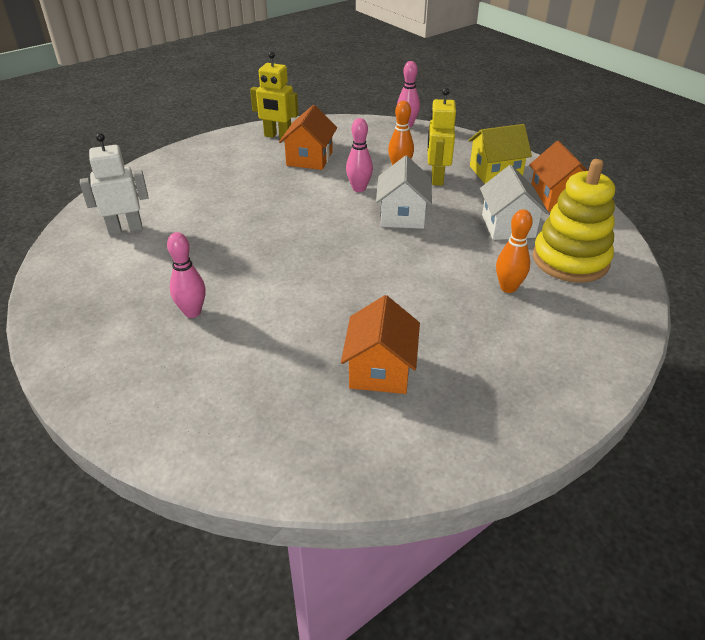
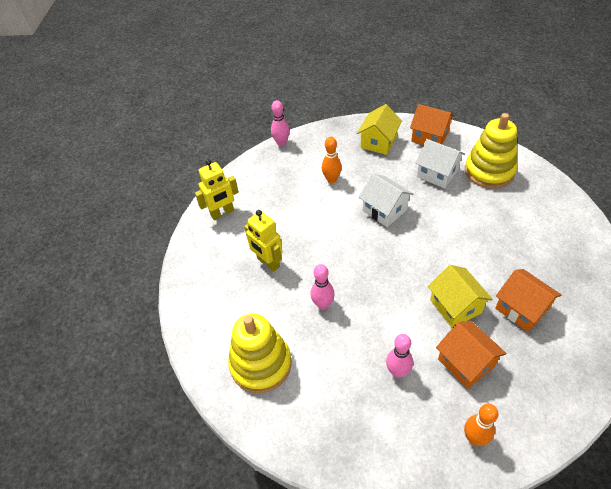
camera: 45 degrees left, 10 degrees up
(125, 229) = (261, 364): white robot -> yellow stacking toy
(309, 158) = (271, 214): orange house -> orange house (466, 362)
(325, 316) = (455, 306): none -> yellow house
(359, 188) = (334, 211): pink bowling pin -> pink bowling pin (323, 304)
(436, 178) = (359, 170): yellow robot -> yellow robot (268, 263)
(508, 288) = (493, 211): orange bowling pin -> orange bowling pin (474, 438)

